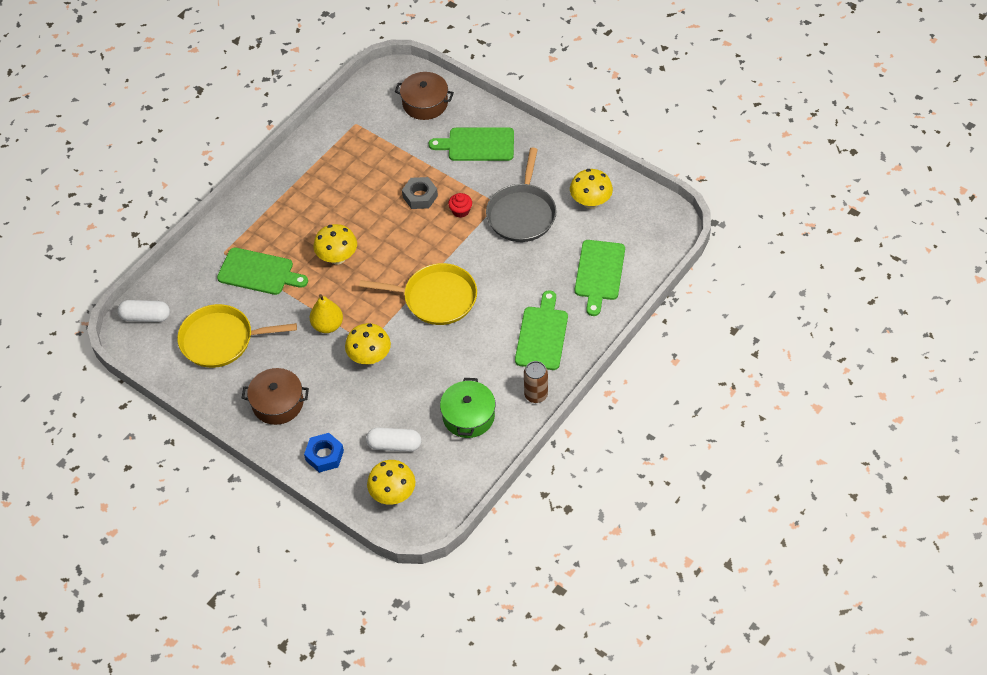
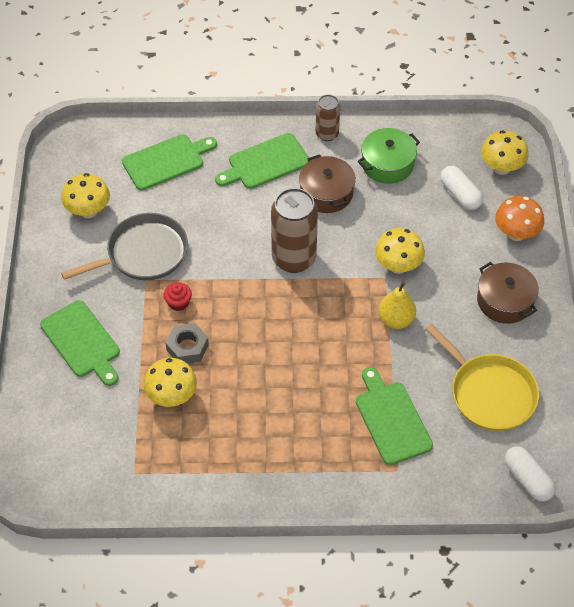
camera: 130 degrees left, 0 degrees up
(324, 455) = (516, 233): blue nut -> orange mushroom
(337, 258) = (317, 365): yellow mushroom -> yellow mushroom (172, 396)
(425, 103) = (57, 426): brown pot -> brown pot (326, 193)
(436, 298) = (294, 258): yellow pan -> brown can

